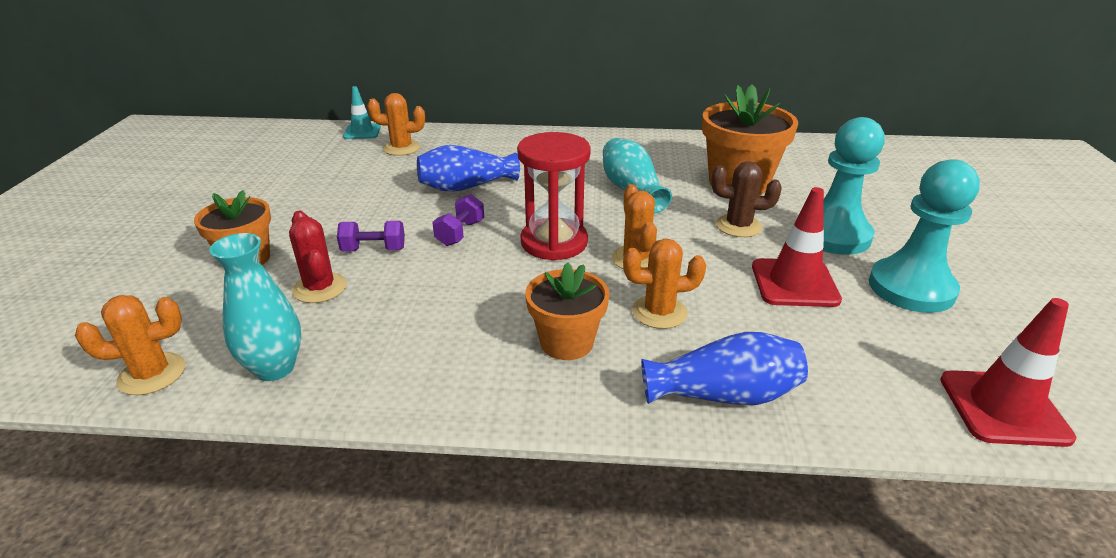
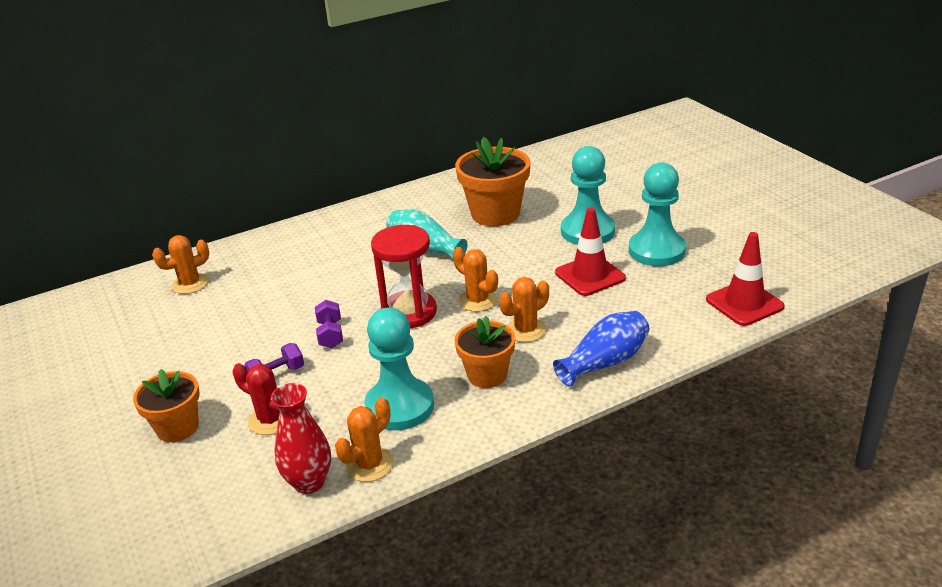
camera: 30 degrees left, 0 degrees up
(152, 374) = (221, 530): orange cactus -> orange cactus (369, 464)
(275, 368) = (309, 482): turquoise vase -> red vase
(362, 132) = (130, 282): turquoise traffic cone -> none
(443, 332) = (400, 406): none -> turquoise pawn
(466, 187) = (291, 296): blue vase -> none
(738, 226) = (523, 248): brown cactus -> none

